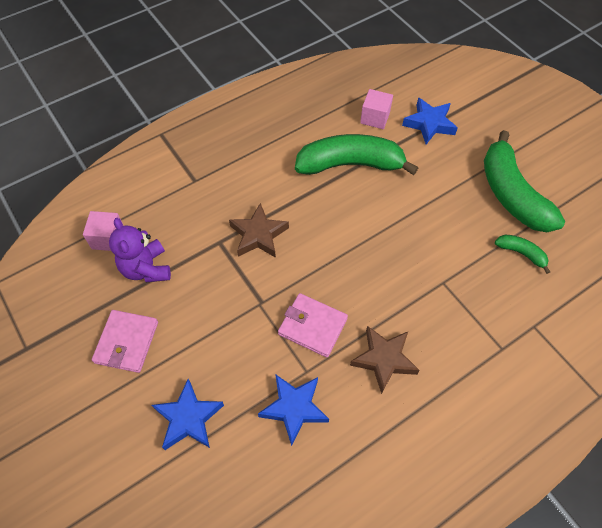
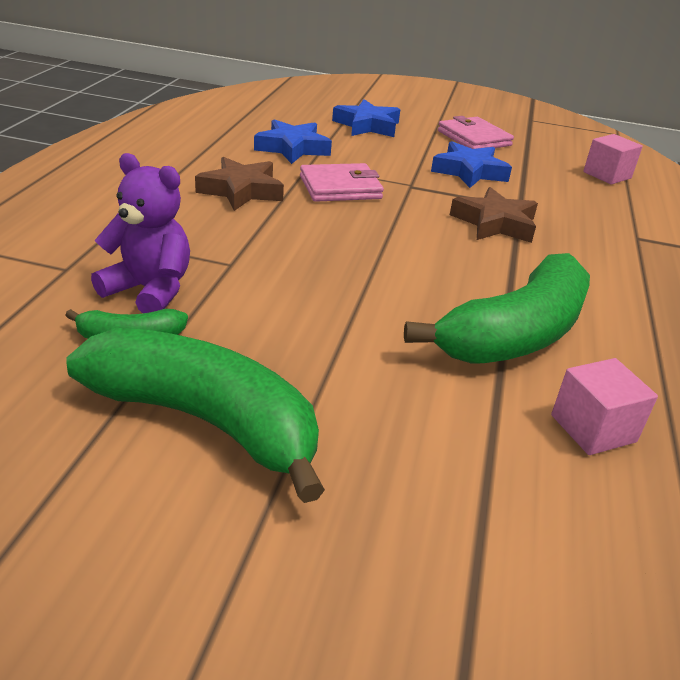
camera: 135 degrees right, 25 degrees down
(146, 268) = (541, 171): purple teddy bear -> purple teddy bear (149, 290)
(429, 124) = (493, 477): blue star -> blue star (469, 172)

